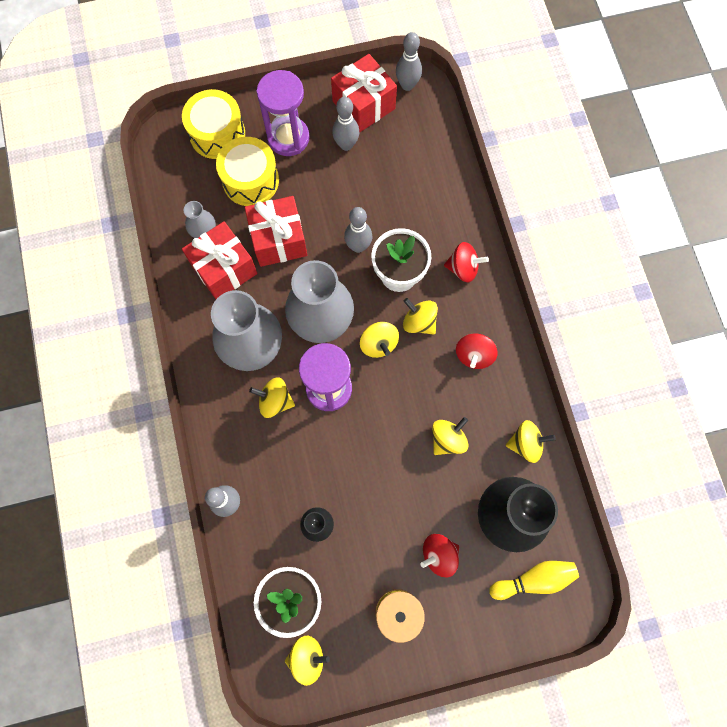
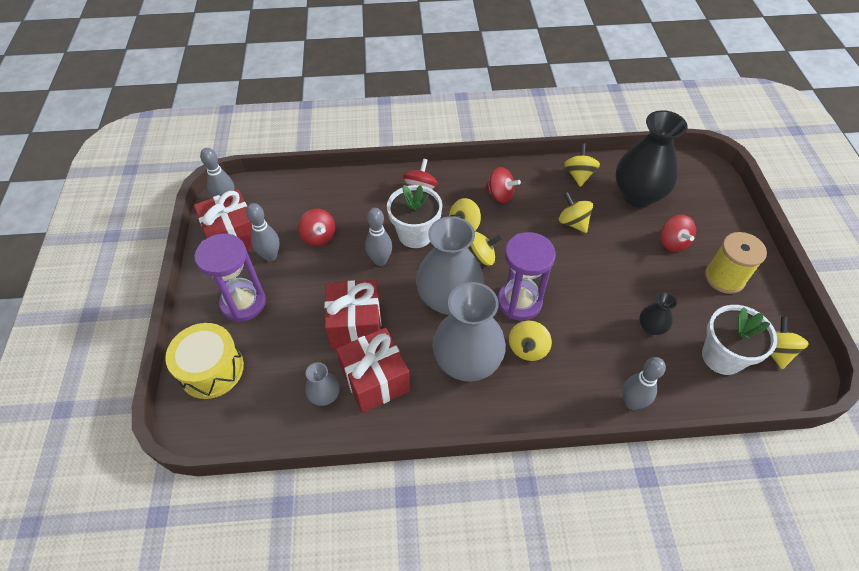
camera: 80 degrees left, 20 degrees down
(250, 180) = (279, 343): yellow drum -> none
(378, 182) = (319, 237): none -> red spinning top
(534, 580) = (688, 187): yellow bowling pin -> none

